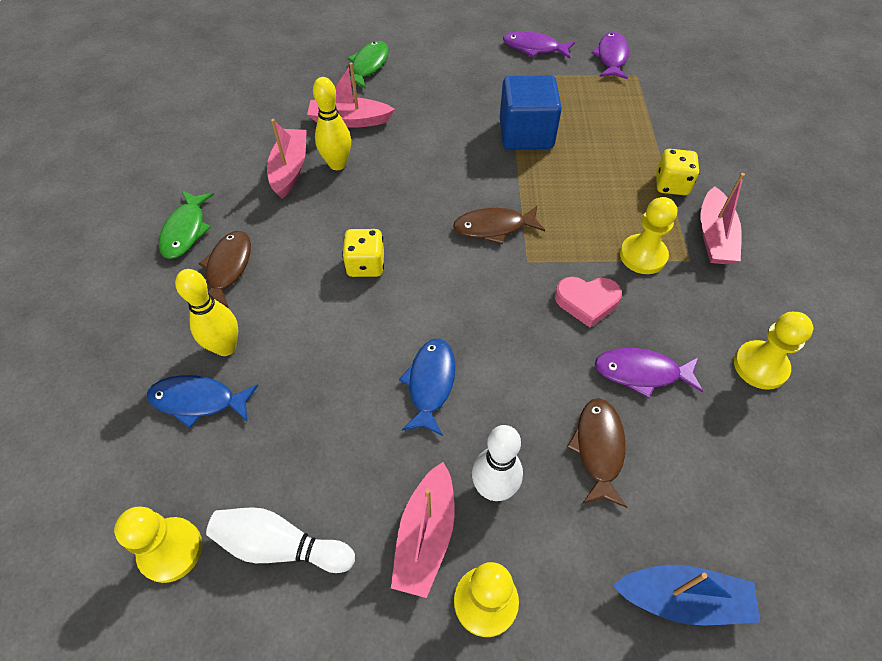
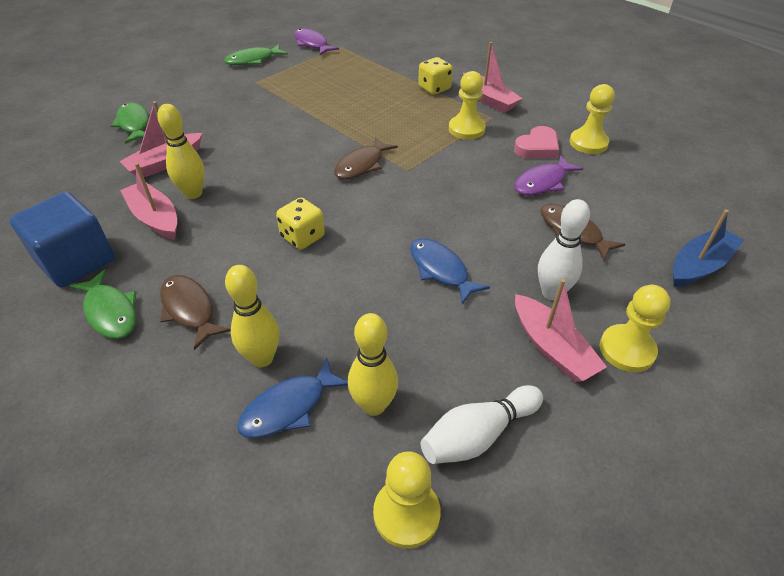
camera: 45 degrees left, 10 degrees down
(246, 452) = (374, 405): none -> yellow bowling pin
(526, 134) = (312, 106): blue cube -> blue cube (76, 261)
(534, 48) = (253, 60): purple fish -> green fish
(587, 301) = (469, 168): pink heart -> pink heart (537, 147)

